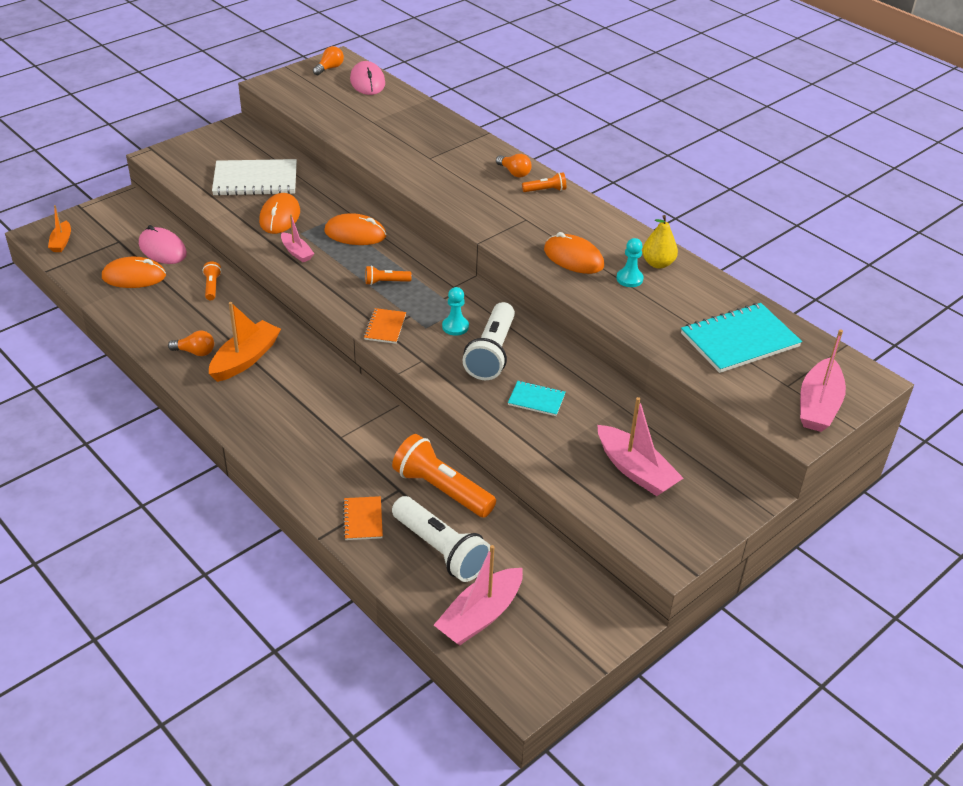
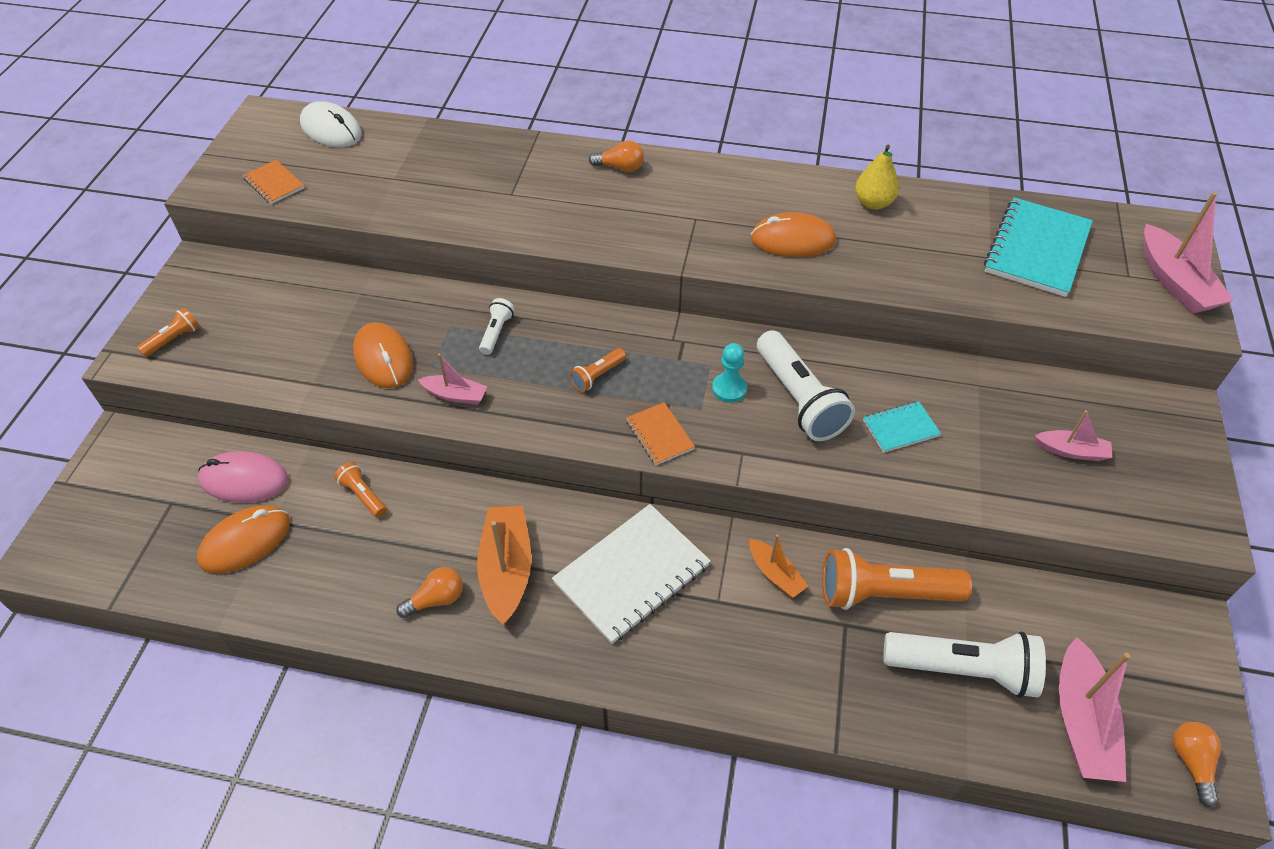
camera: 35 degrees left, 10 degrees up
(61, 242) = (88, 550): orange boat -> orange boat (775, 574)
(255, 180) = (300, 324): white notebook -> white notebook (632, 574)
(329, 68) = (265, 132): orange light bulb -> orange light bulb (1191, 762)
(355, 234) = (496, 332): orange mouse -> white flashlight
(363, 519) = (852, 691): orange notebook -> orange notebook (274, 183)
(367, 82) = (331, 129): pink mouse -> white mouse
(545, 190) = (675, 173): orange flashlight -> orange flashlight (173, 339)
(629, 279) = (870, 235): turquoise pawn -> none
(635, 470) = (1071, 451): pink boat -> pink boat, size x0.57

